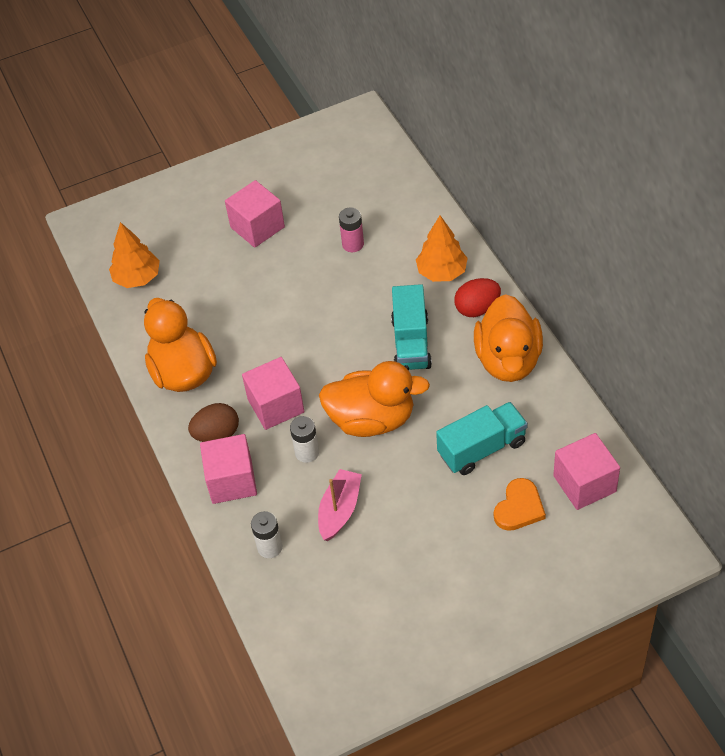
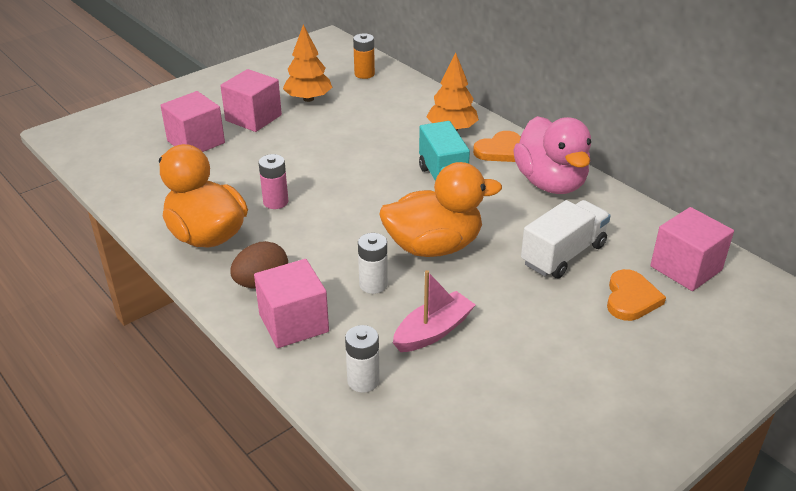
camera: 20 degrees left, 15 degrees down
(137, 278) = (134, 167): orange tree -> orange tree (308, 99)
(276, 406) = (322, 249): pink cube -> pink cube (196, 142)
(339, 510) = (433, 331): pink boat -> pink boat turned 45 degrees clockwise
(353, 244) = (355, 120): pink battery -> pink battery (275, 202)
(382, 177) = (364, 74): none -> orange battery
(477, 308) = (500, 150): red egg -> orange heart
(482, 448) = (563, 254): turquoise truck -> white truck
(508, 360) = (550, 183): orange duck -> pink duck

